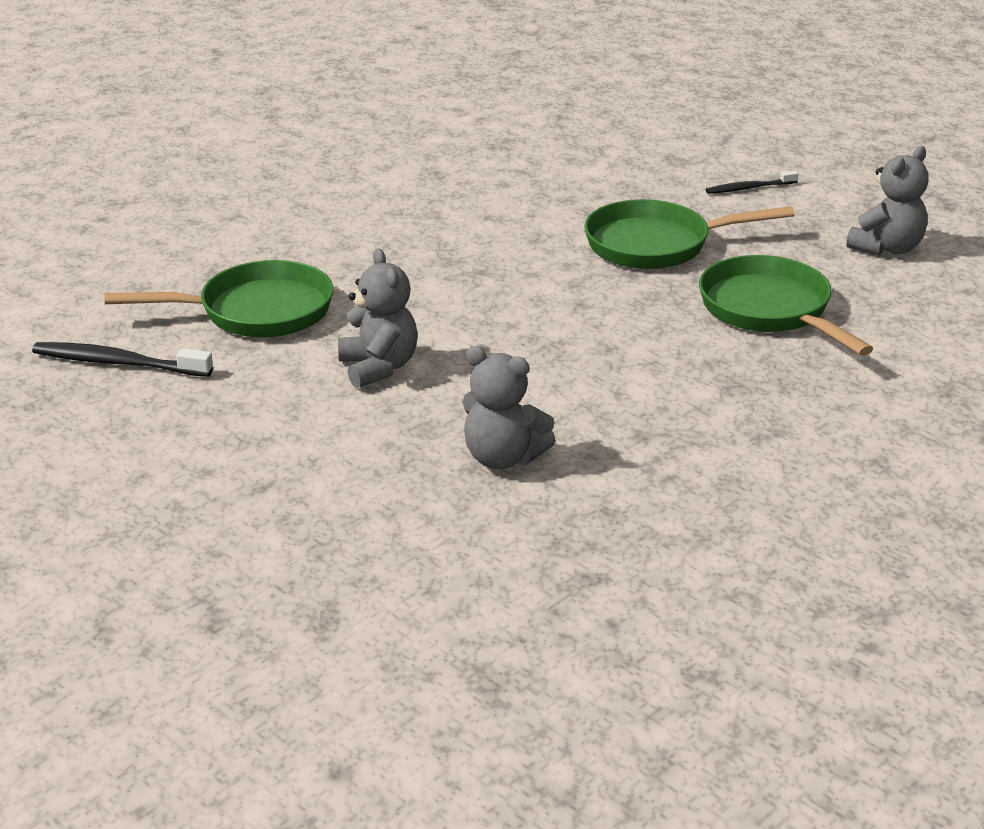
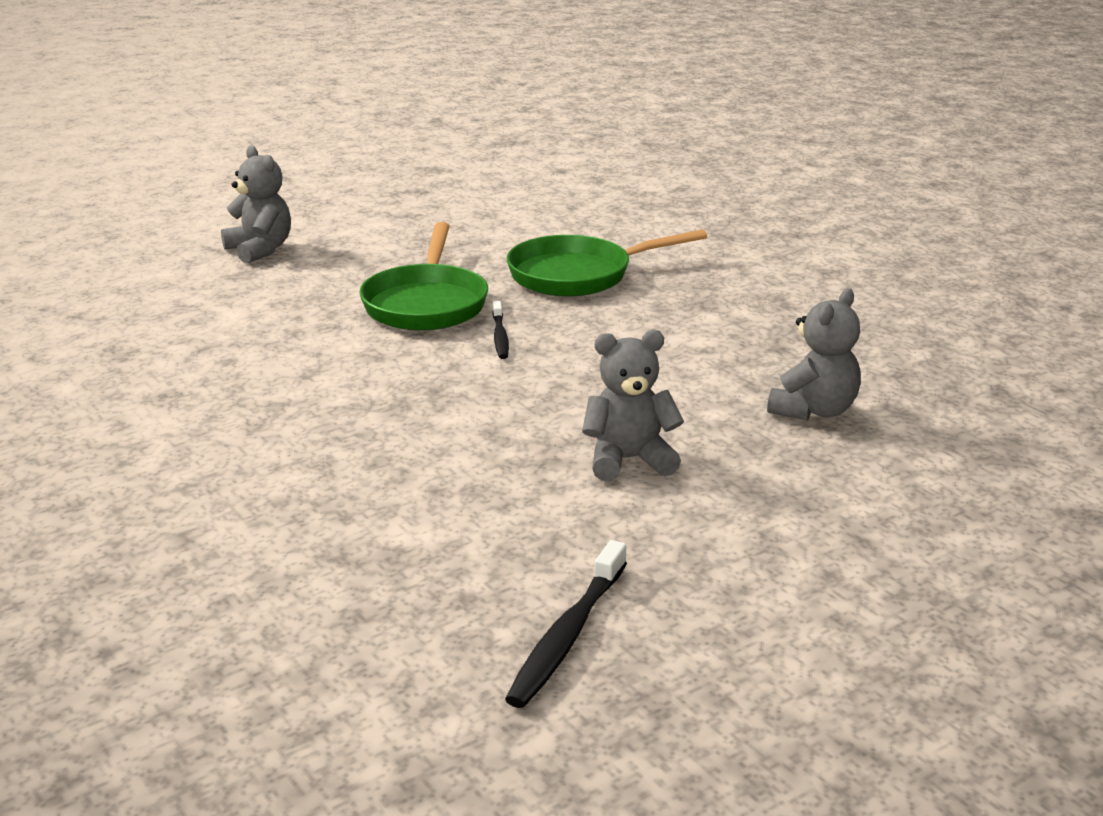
camera: 80 degrees left, 5 degrees down
(257, 312) = (469, 529): green pan -> none
(749, 188) = (333, 253): black toothbrush -> black toothbrush (500, 336)
(887, 248) = (486, 221): grey teddy bear -> grey teddy bear (260, 250)

